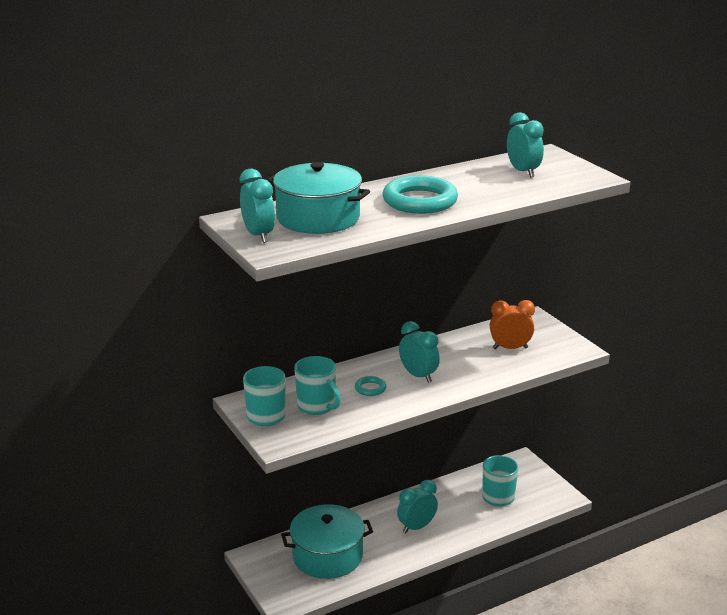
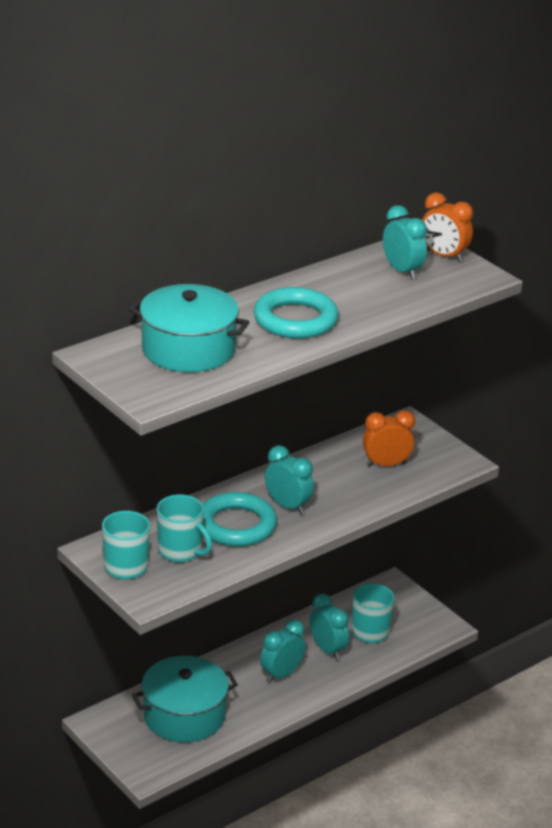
camera: 10 degrees left, 5 degrees up
(258, 235) = (129, 377): turquoise clock -> turquoise clock (327, 650)
(370, 388) = (236, 525): turquoise ring -> turquoise ring, size x2.20
(562, 163) = (444, 256): none -> orange clock

